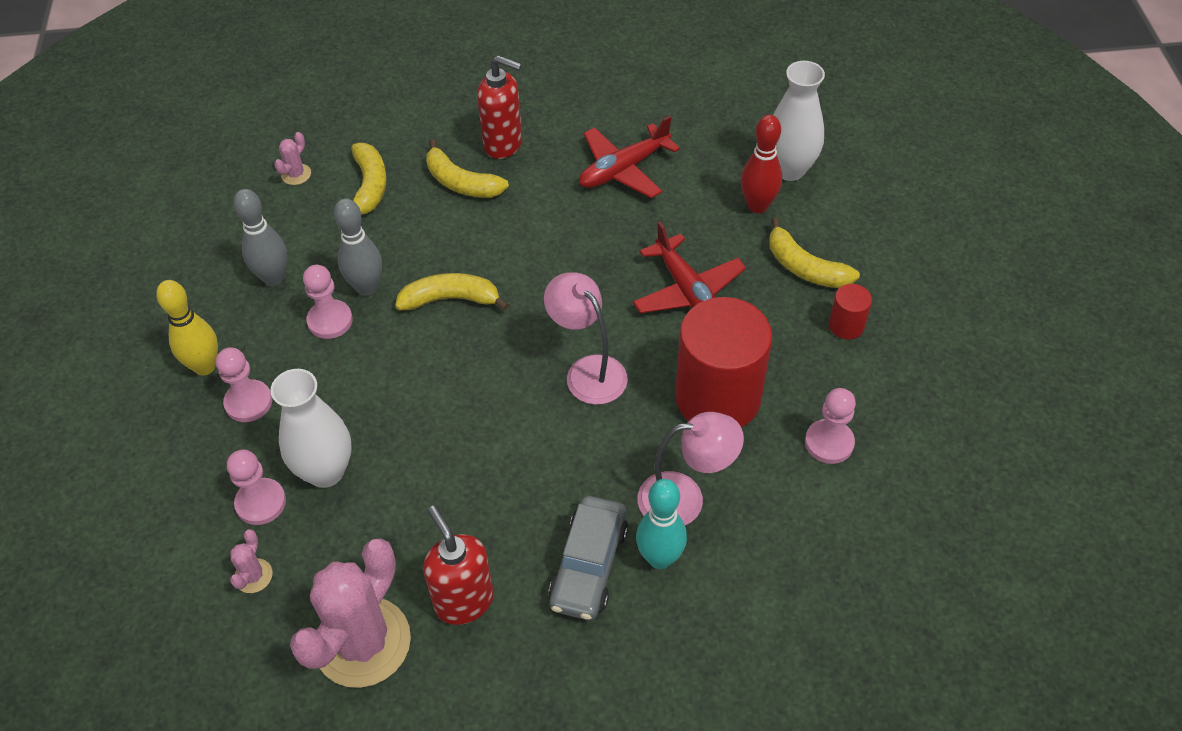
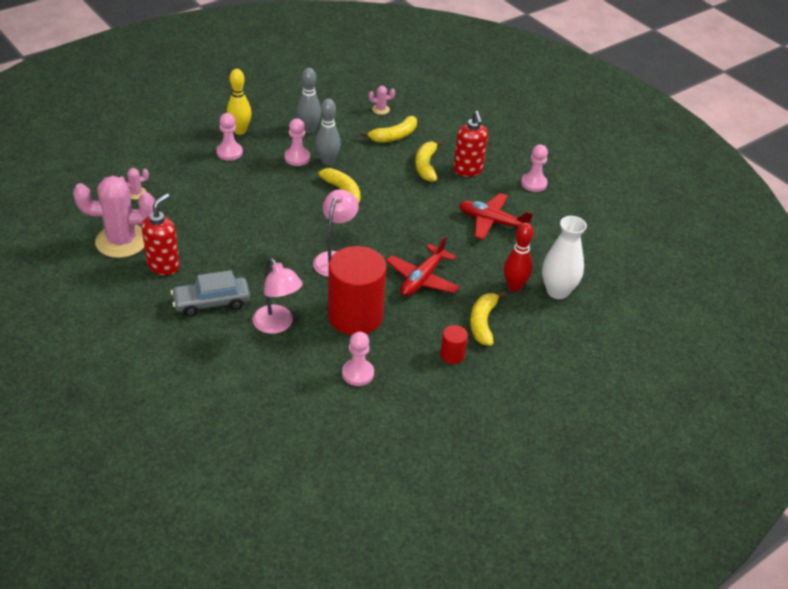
camera: 55 degrees right, 10 degrees down
(261, 503) = (176, 179): pink pawn -> pink pawn (533, 183)
(325, 471) = (207, 192): white vase -> none
(660, 558) = (233, 328): turquoise bowling pin -> none

